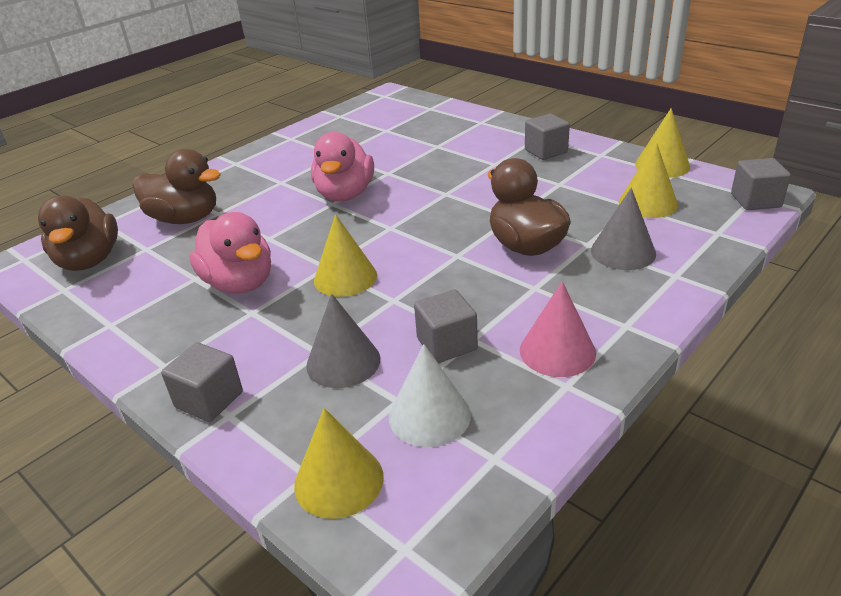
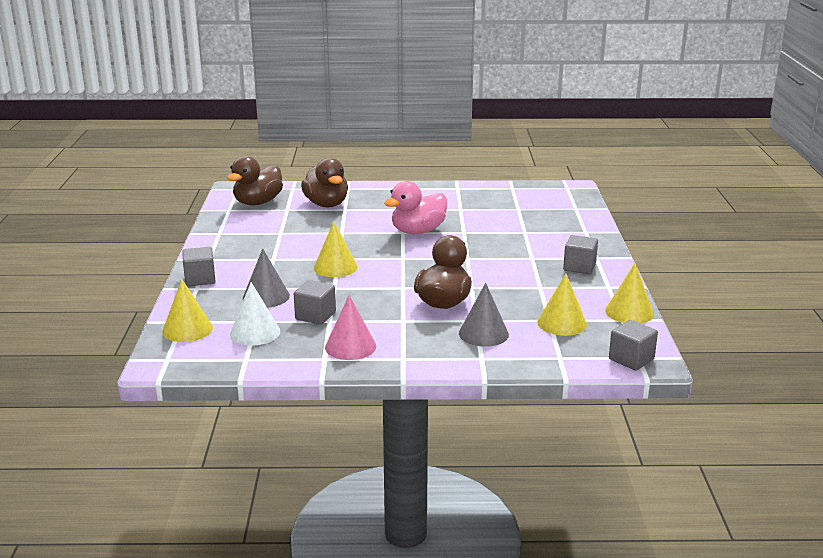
camera: 45 degrees right, 10 degrees down
(240, 283) = (292, 245): pink duck -> none

